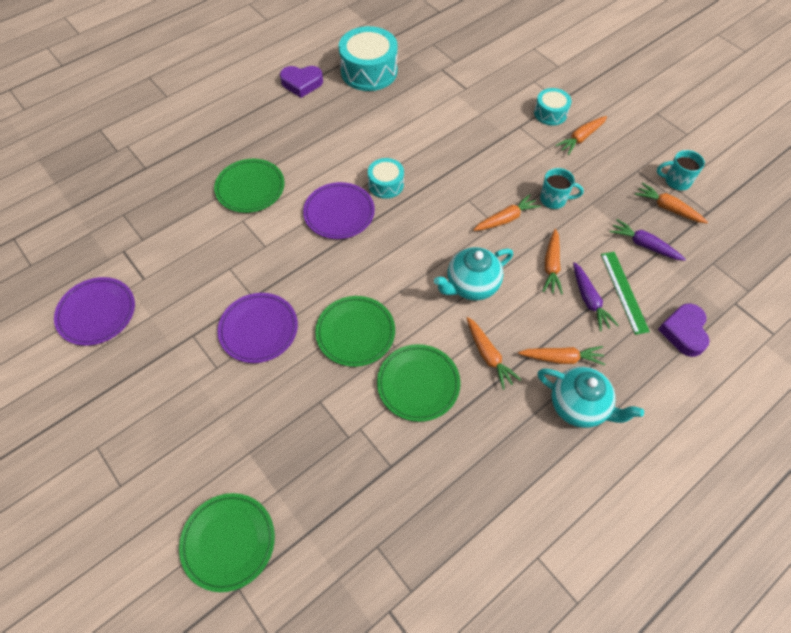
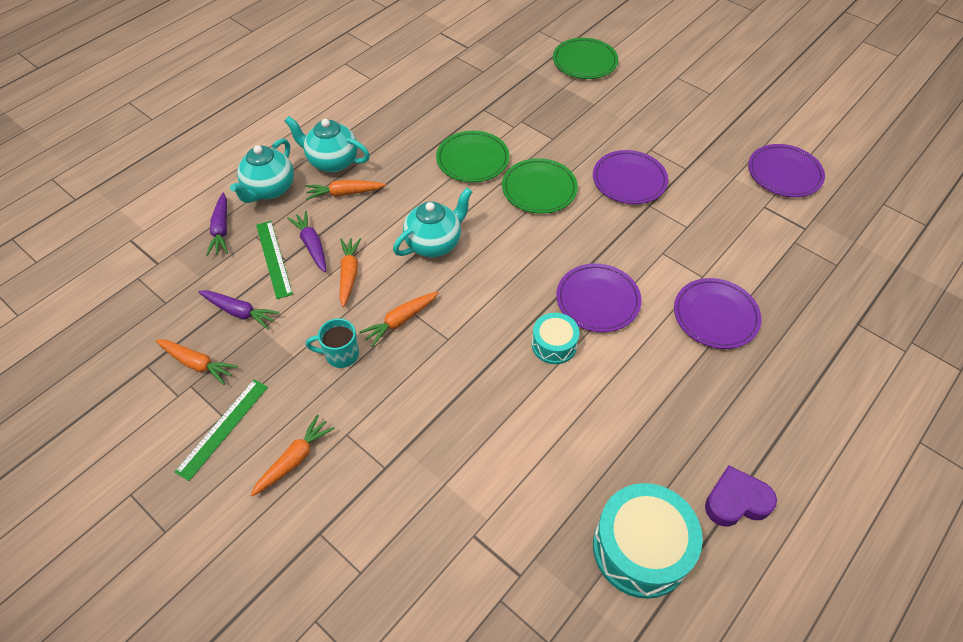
camera: 170 degrees right, 5 degrees down
(250, 188) = (715, 316): green plate -> purple plate
(488, 356) = (412, 187): orange carrot -> none
(550, 113) = (336, 502): turquoise drum -> none
(635, 162) = (223, 428): none -> green ruler
(644, 376) = (269, 189): none -> turquoise teapot
(676, 181) = (174, 406): turquoise mug -> none
(684, 332) = (221, 229): purple heart -> purple carrot

